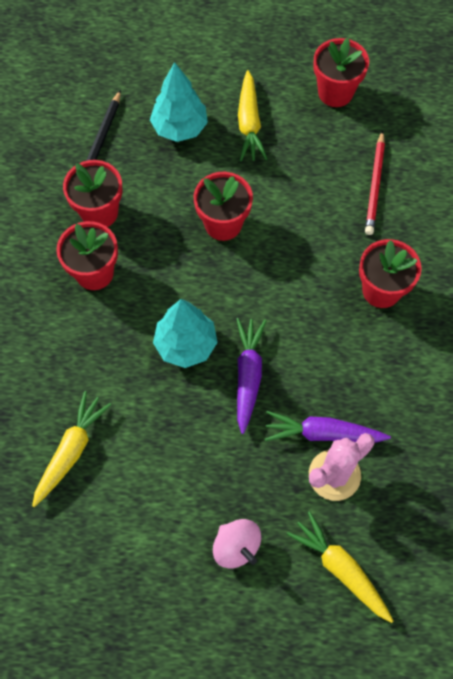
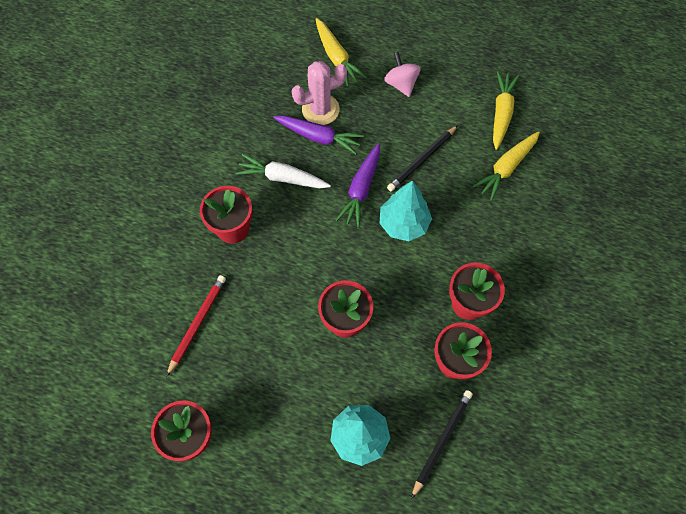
camera: 165 degrees left, 0 degrees up
(182, 434) = (422, 160): none -> black pencil
(249, 123) = (289, 423): yellow carrot -> yellow carrot (501, 113)
(348, 366) = (282, 178): none -> white carrot

